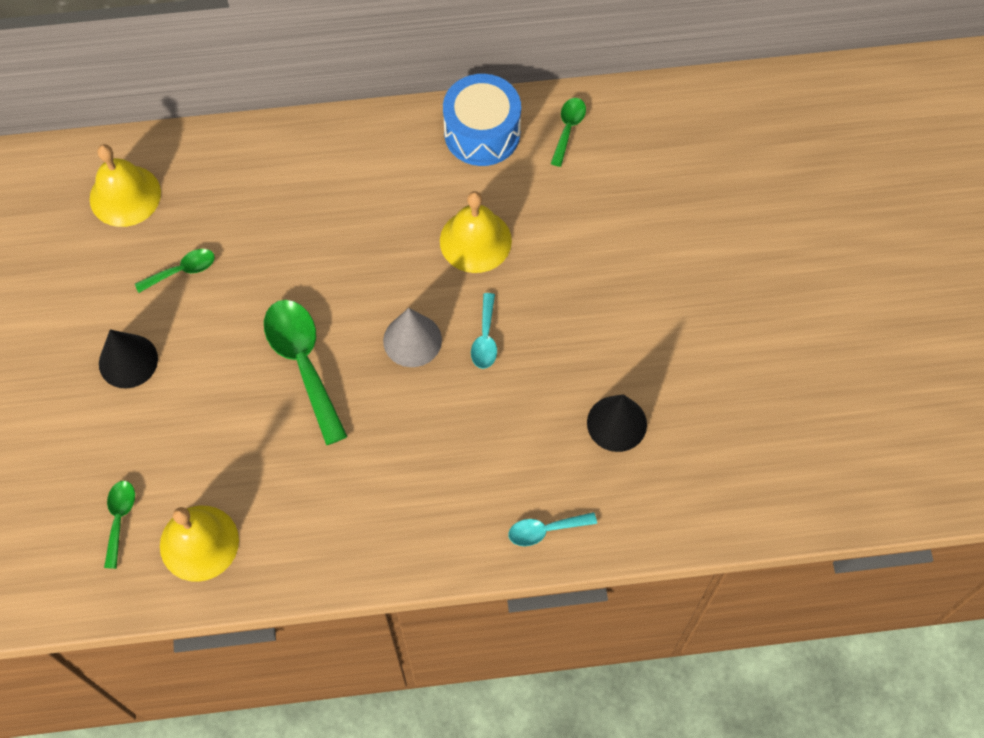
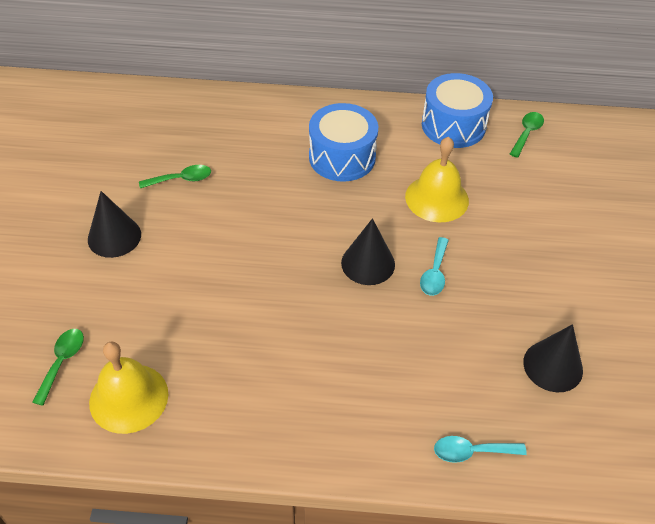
camera: 10 degrees right, 15 degrees down
(125, 195) = (152, 122): yellow bell -> none
(303, 363) = (266, 264): green spoon -> none
(360, 204) = (342, 157): none -> blue drum
(412, 340) = (368, 263): grey cone -> black cone

